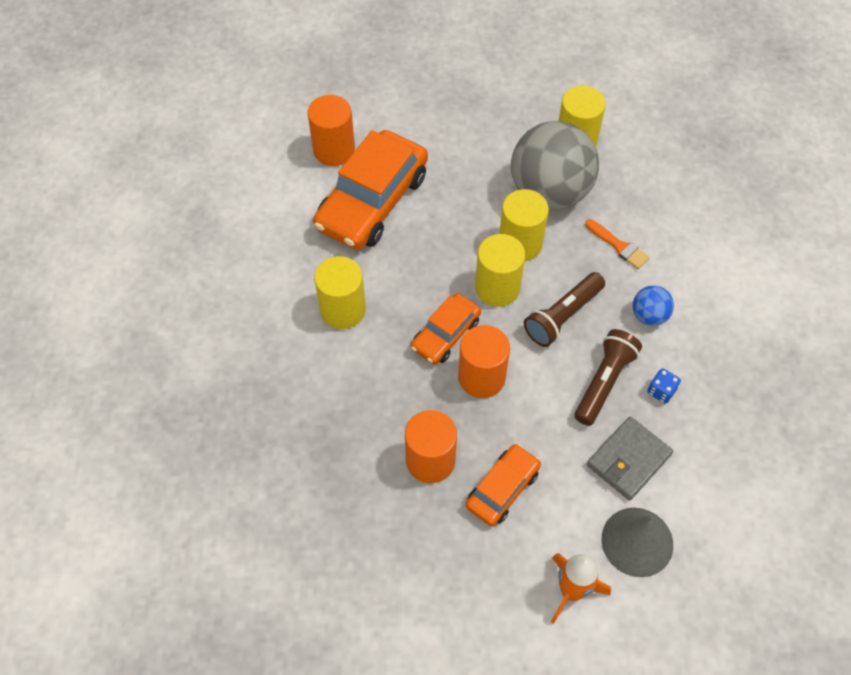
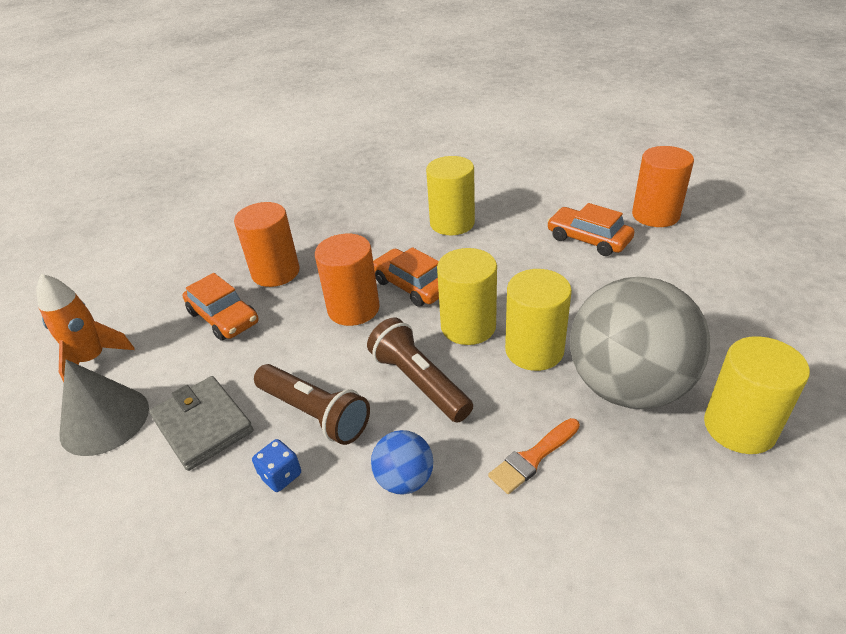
camera: 100 degrees right, 20 degrees down
(372, 201) = (588, 239): orange car -> orange car, size x0.54

